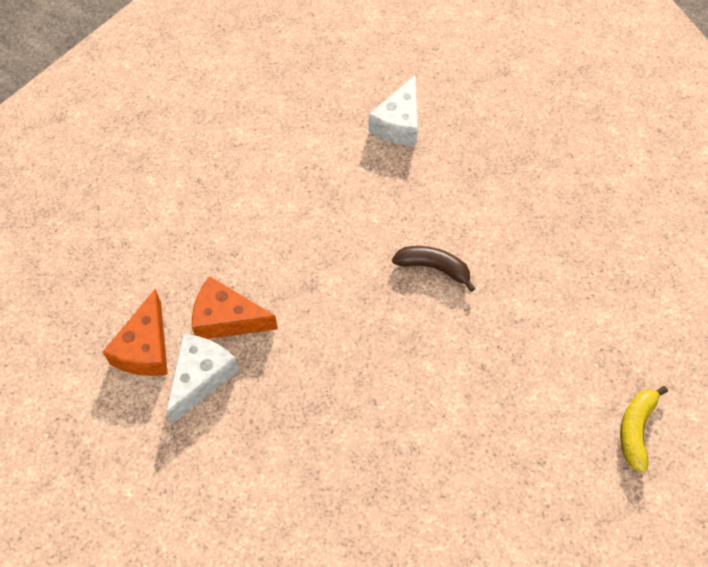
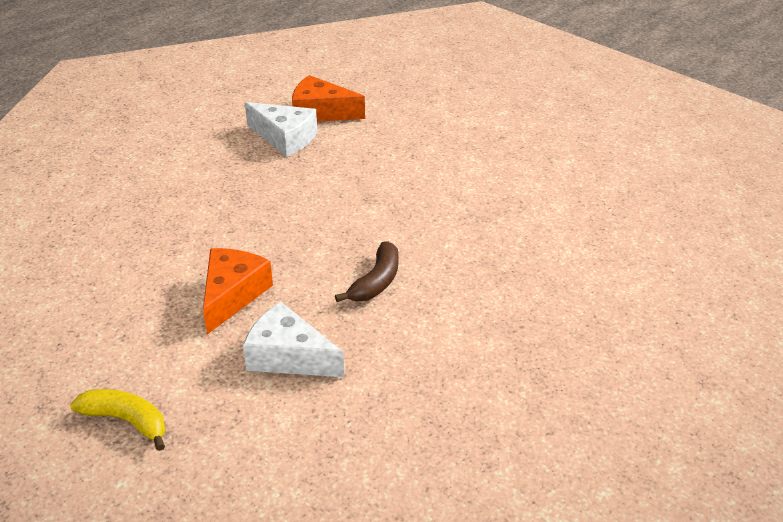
camera: 95 degrees right, 20 degrees down
(227, 319) = (340, 151): orange cheese -> orange cheese (232, 295)
(399, 124) = (590, 271): white cheese -> white cheese (288, 356)

